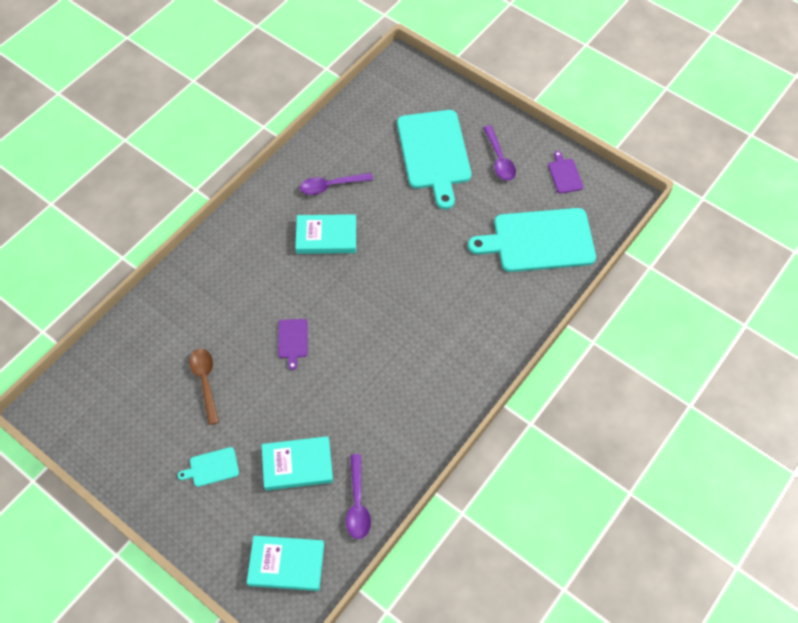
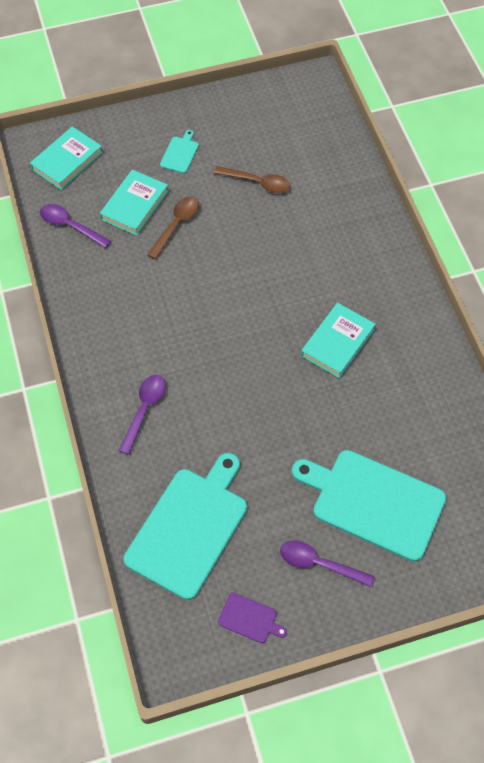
camera: 125 degrees right, 0 degrees up
(293, 340) = (247, 259): purple cutting board -> none
(296, 415) = (176, 225): none -> brown spoon
(331, 186) = (396, 381): purple spoon -> purple spoon (144, 410)

